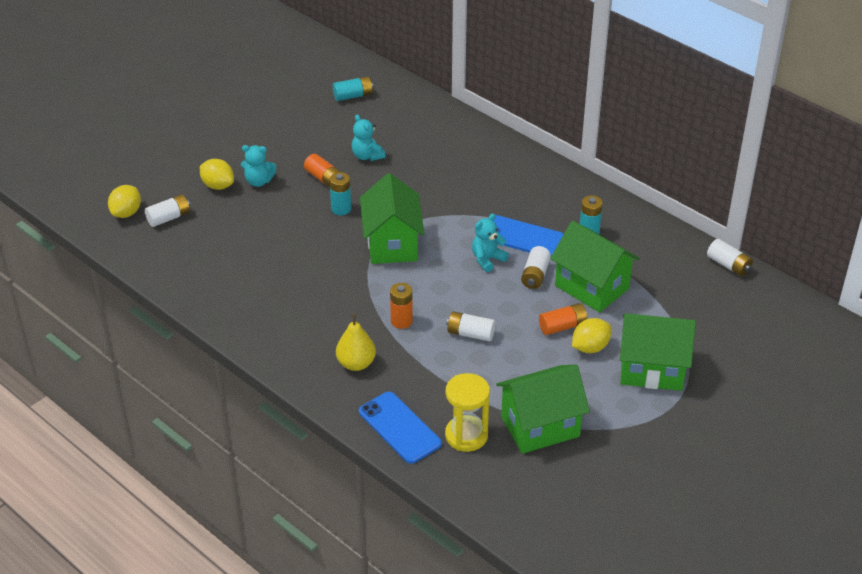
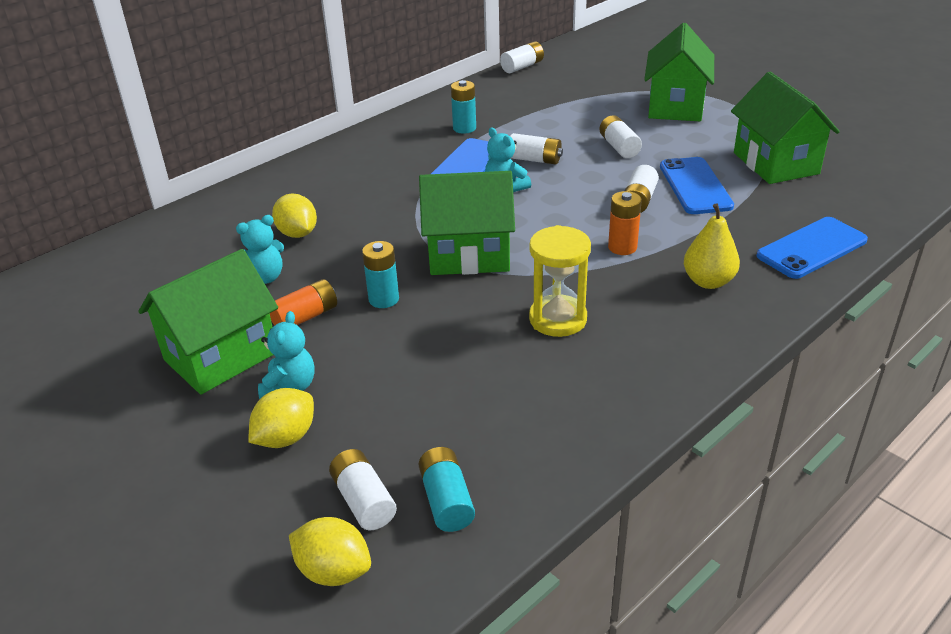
camera: 85 degrees left, 5 degrees down
(353, 96) = (103, 292): turquoise battery -> turquoise battery (446, 500)
(466, 435) = (806, 205): yellow hourglass -> yellow hourglass (558, 319)
(495, 369) = (695, 186): none -> blue phone
(562, 326) = (619, 147): orange battery -> white battery
(590, 347) = (649, 134): yellow lemon -> yellow lemon (297, 233)
(591, 287) = (555, 130): green house -> green house (221, 356)

